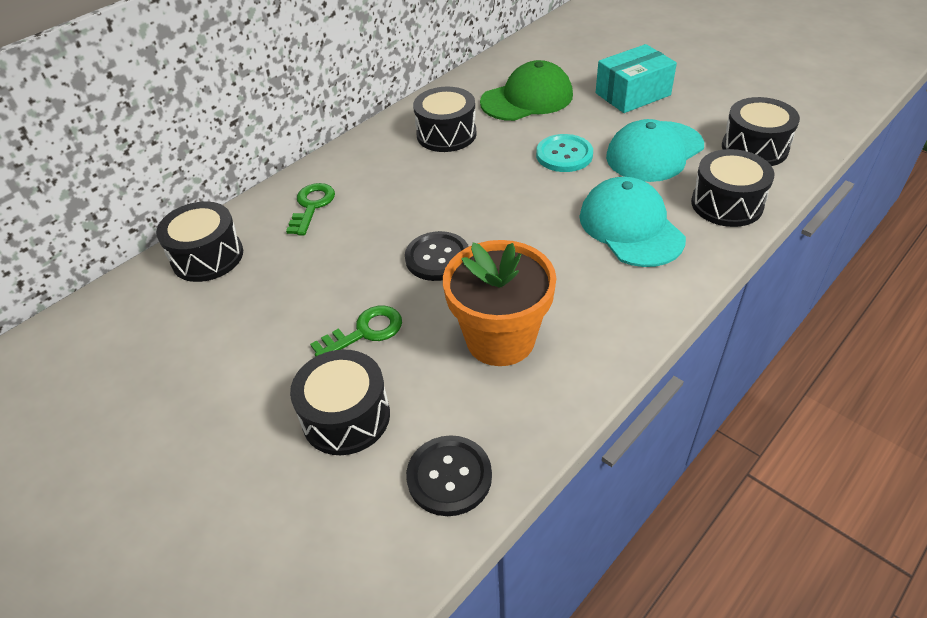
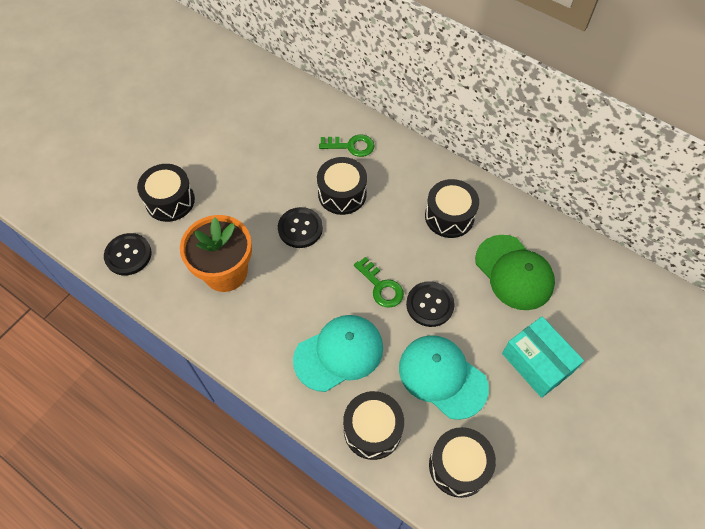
camera: 80 degrees right, 15 degrees up
(207, 257) = (297, 103): black drum -> black drum (342, 194)
(365, 332) = (233, 198): green key -> green key (381, 286)
(564, 155) = (430, 305): turquoise button -> black button

